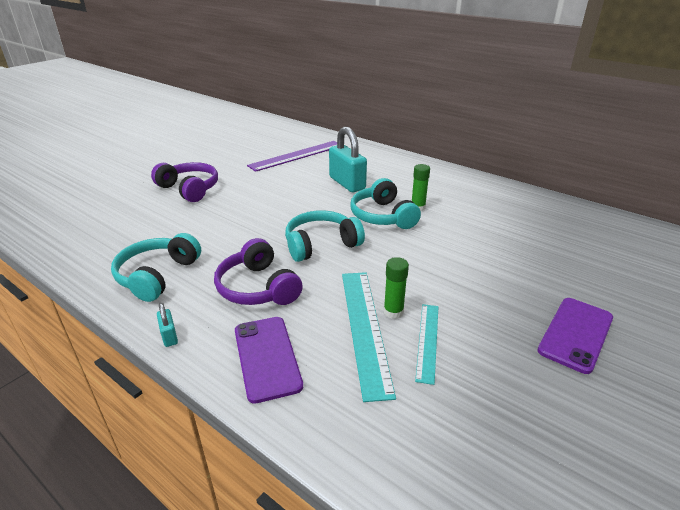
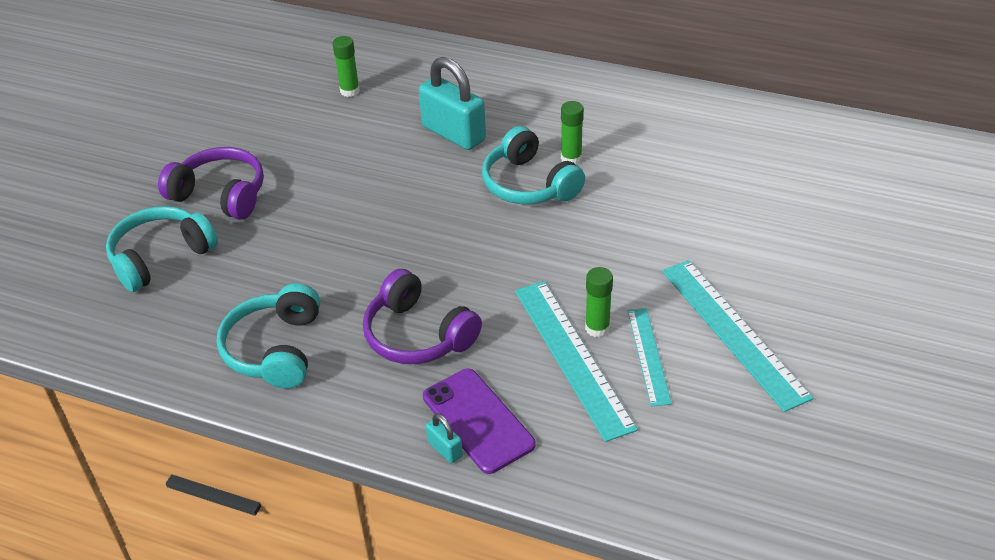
camera: 15 degrees left, 10 degrees up
(169, 336) = (347, 425): turquoise padlock -> turquoise padlock (445, 449)
(297, 155) = (350, 91): purple ruler -> green glue stick
(321, 244) = (466, 251): turquoise headphones -> turquoise headphones (161, 257)
(506, 339) = (733, 332): none -> turquoise ruler
(575, 334) = (804, 307): purple phone -> none

